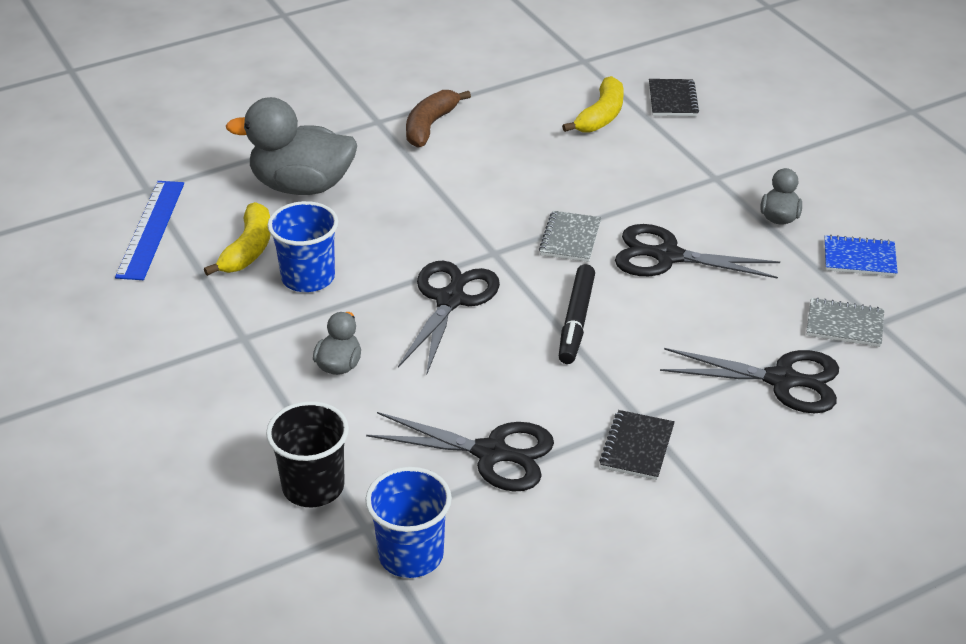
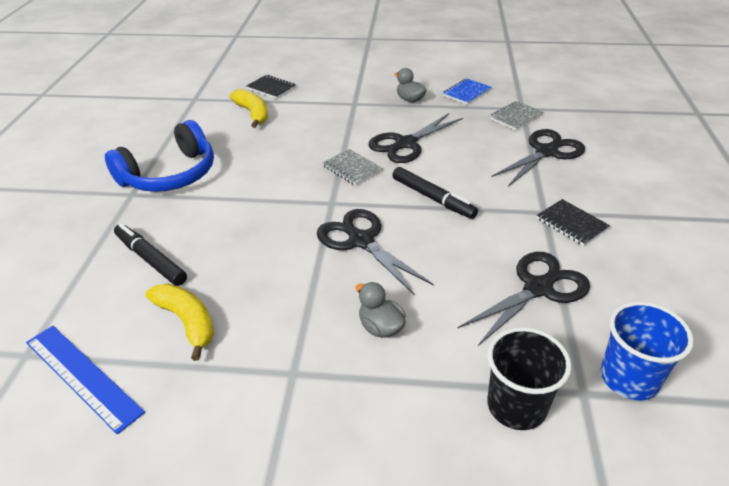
camera: 55 degrees left, 0 degrees up
(302, 186) = (151, 259): grey duck -> black marker
(308, 277) = (261, 301): blue cup -> none
(430, 126) = (170, 175): brown banana -> blue headphones

